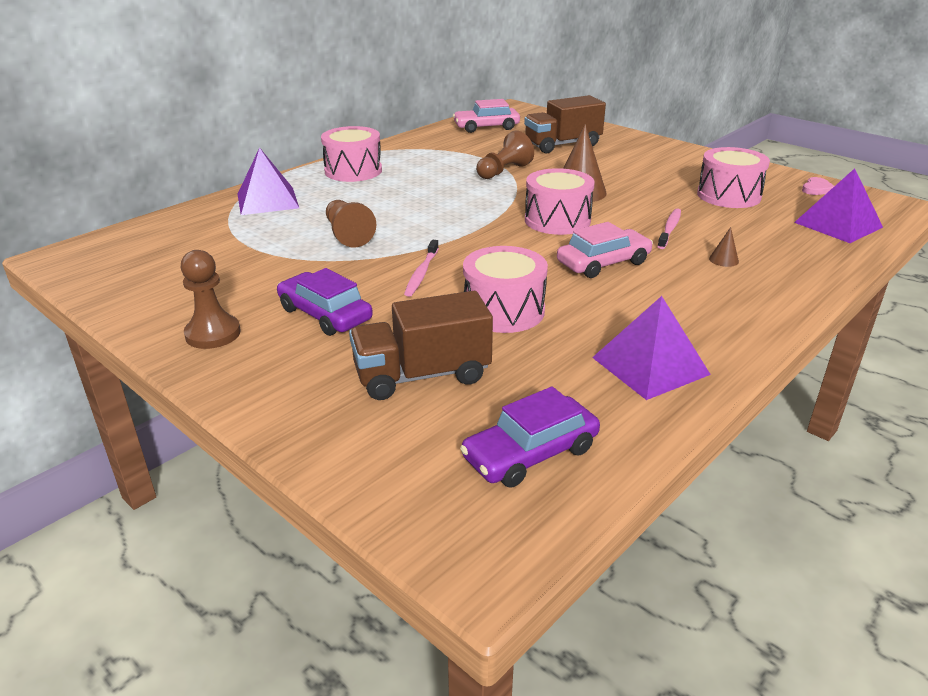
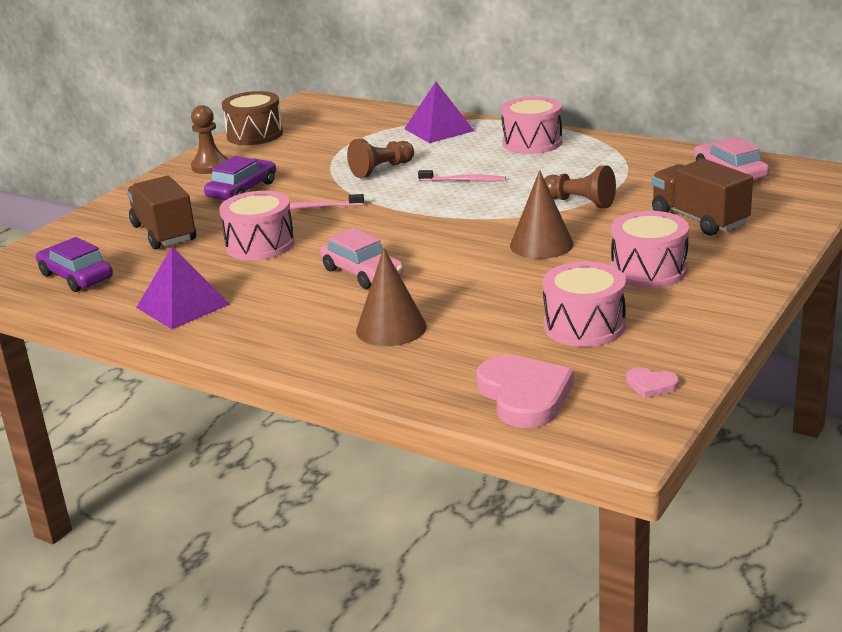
camera: 80 degrees right, 5 degrees down
(132, 297) = (255, 135): none -> brown drum
(557, 220) = (455, 243): pink drum -> pink drum (649, 270)
(669, 229) = (459, 297): pink toothbrush -> pink toothbrush (464, 181)
(723, 260) = (391, 328): brown cone -> brown cone, size x2.27
(838, 224) = (524, 395): purple pyramid -> pink heart

